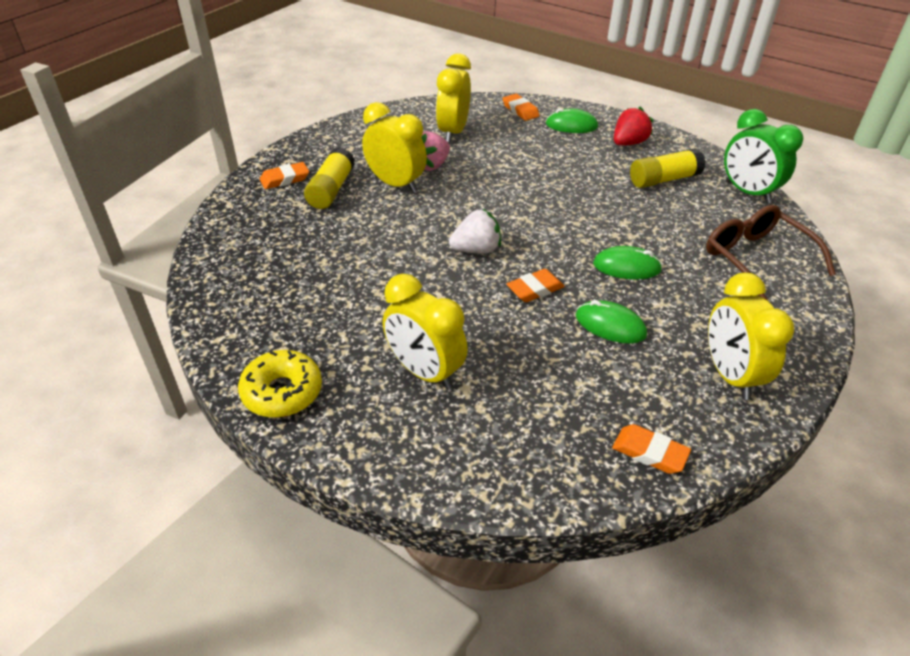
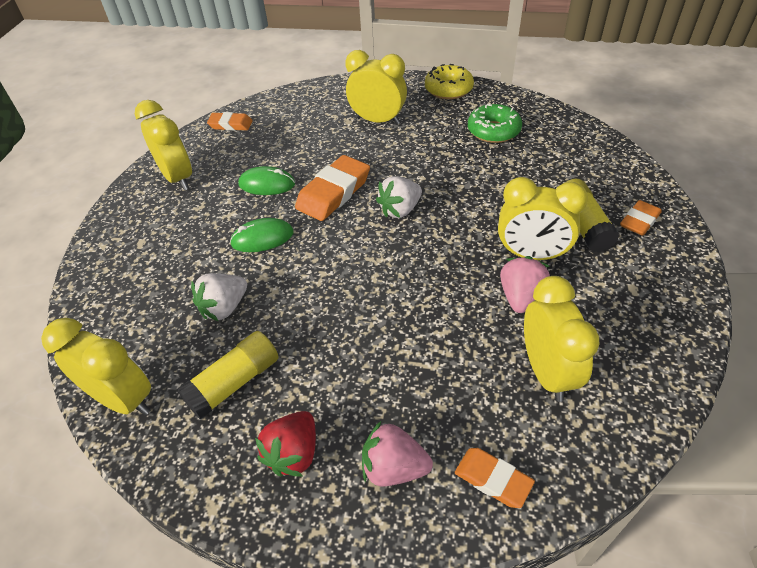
camera: 160 degrees right, 5 degrees up
(299, 301) = (493, 131): none -> green donut
(535, 289) = (333, 193): orange eraser -> orange eraser, size x1.69
(571, 125) = (394, 468): green mouse -> pink strawberry
(669, 223) = (224, 307): none -> white strawberry
(747, 192) = (124, 399): green clock -> yellow clock
(756, 259) = (136, 289): brown glasses -> none

